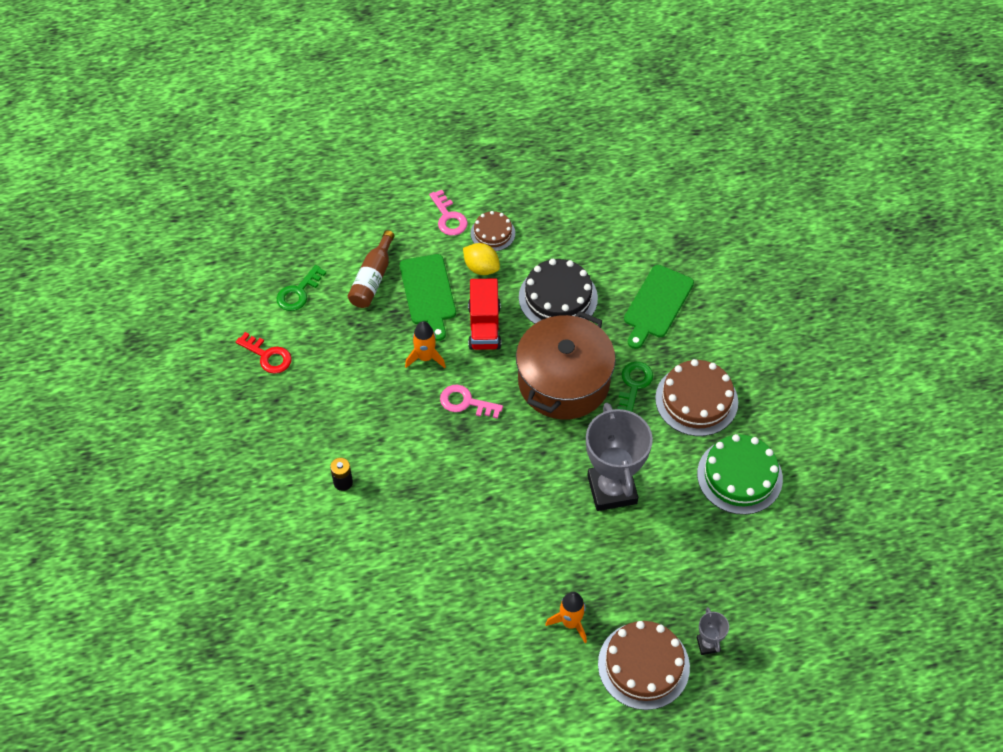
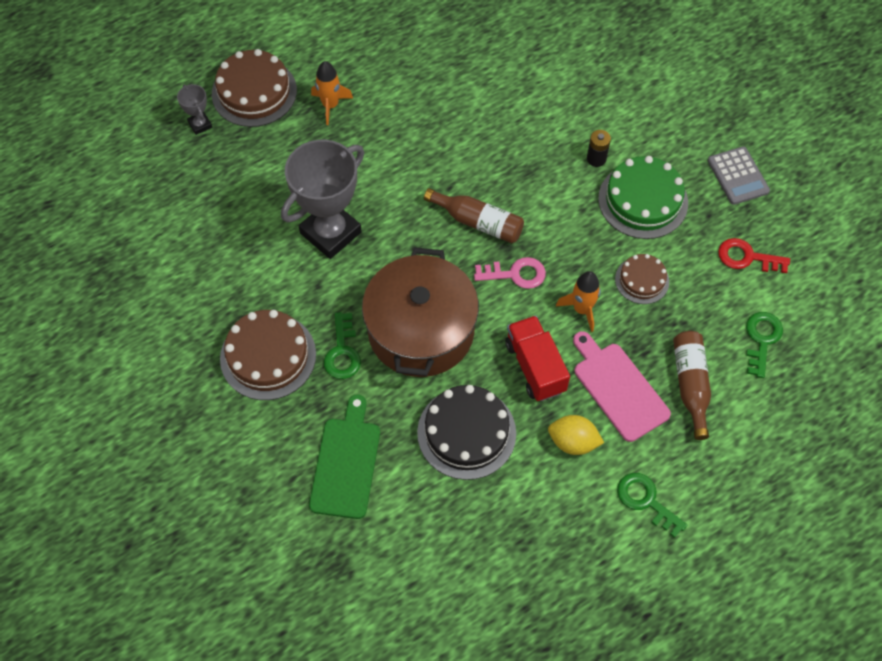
camera: 160 degrees right, 5 degrees up
(228, 426) = (738, 176): none -> grey calculator
(428, 293) = (618, 388): green cutting board -> pink cutting board
(448, 217) = (646, 501): pink key -> green key
(477, 457) = (478, 222): none -> brown bottle
(492, 233) = (581, 496): brown cake -> brown cake (642, 280)
(612, 489) = (330, 233): grey trophy -> grey trophy turned 75 degrees clockwise
(739, 476) = (202, 286): green cake -> green cake (643, 200)

